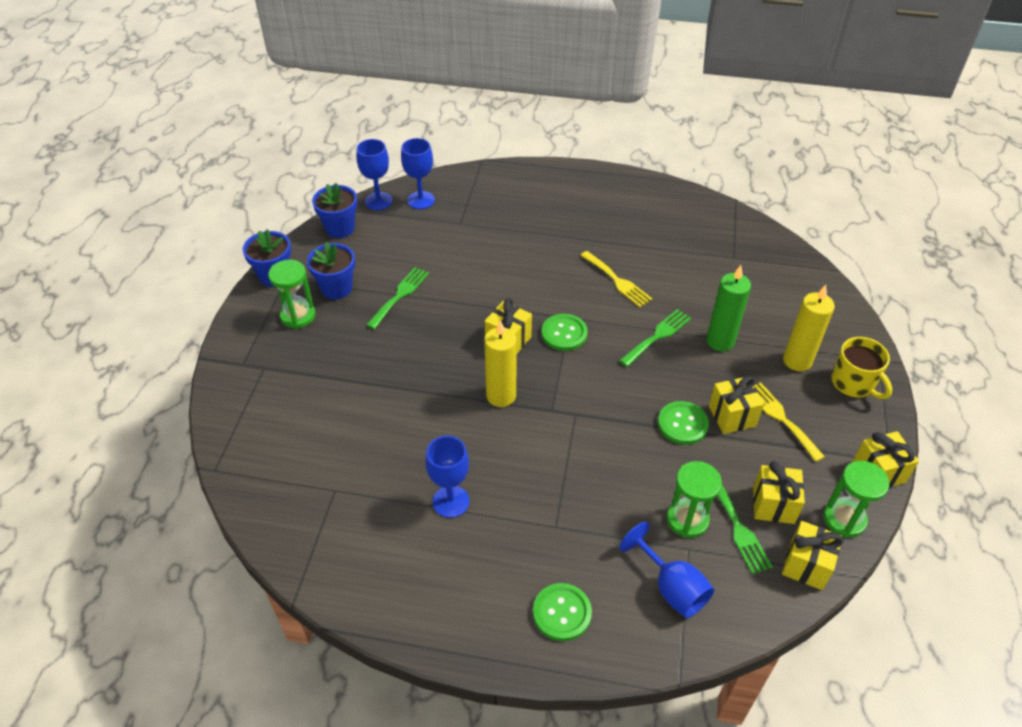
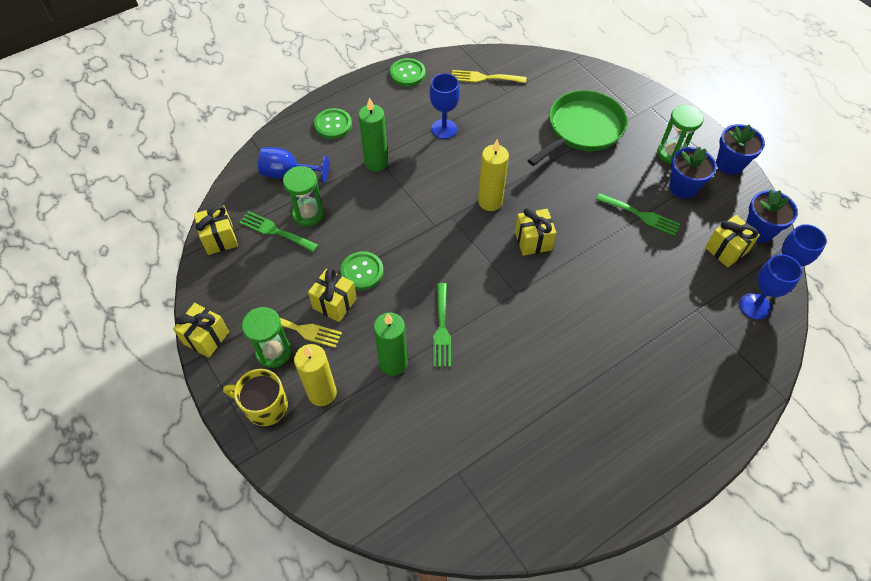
camera: 135 degrees right, 10 degrees up
(329, 392) = (582, 129): none -> green pan
(400, 295) = (641, 215): green fork -> green fork turned 45 degrees counterclockwise
(562, 521) = (376, 162): none -> green candle
(564, 333) = (505, 276): green button -> green button (407, 73)
(617, 281) = (521, 357): yellow fork -> yellow fork (484, 78)
(773, 505) = (263, 261): yellow gift -> yellow gift (726, 250)
(844, 519) = (212, 285): green hourglass -> green hourglass (273, 352)

